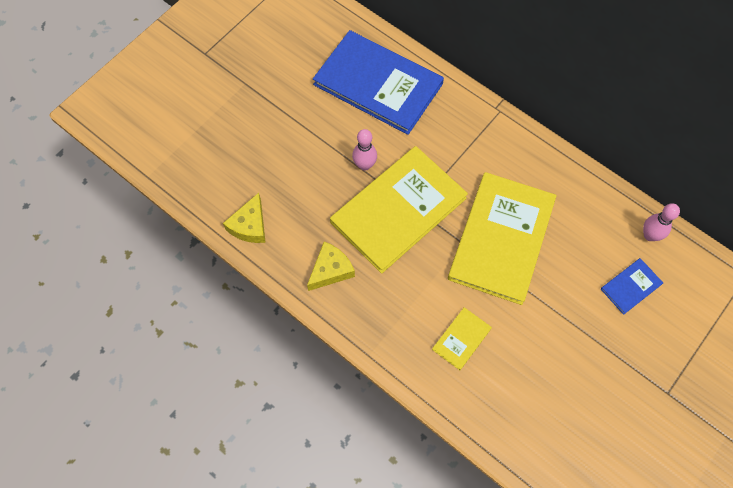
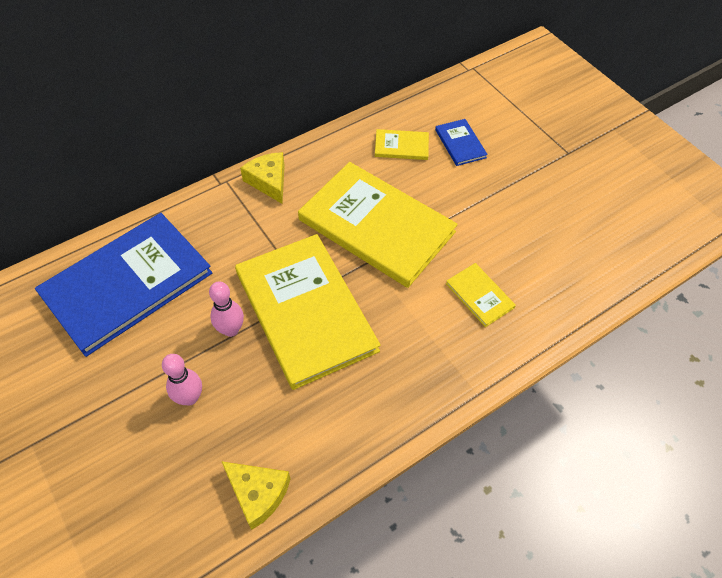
camera: 75 degrees left, 10 degrees down
(330, 270) = (357, 407): yellow cheese -> yellow cheese (268, 181)
(602, 235) = (401, 146): none -> yellow book
(649, 235) = (413, 114): pink bowling pin -> pink bowling pin (190, 397)

